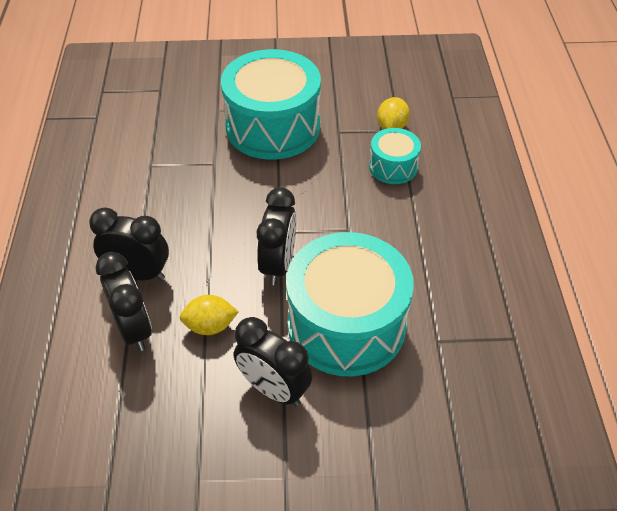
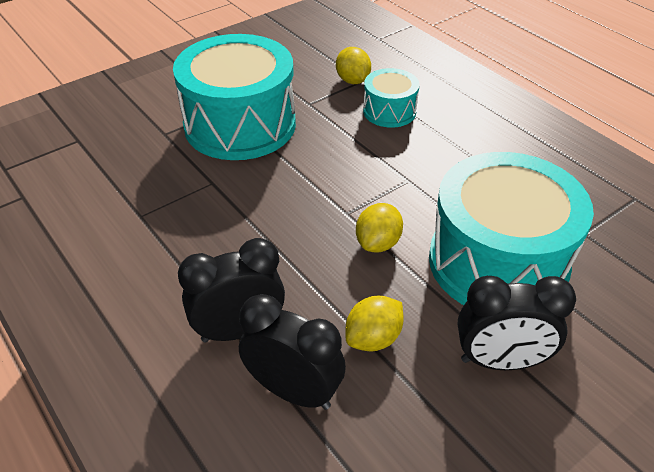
camera: 35 degrees left, 5 degrees down
(278, 265) = (378, 243): black clock -> yellow lemon

